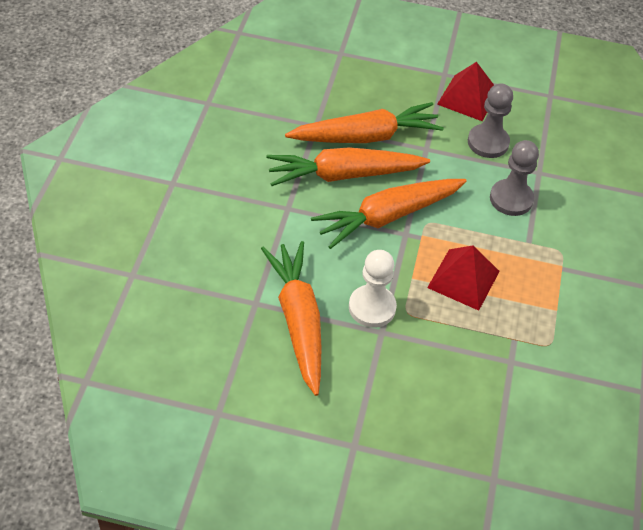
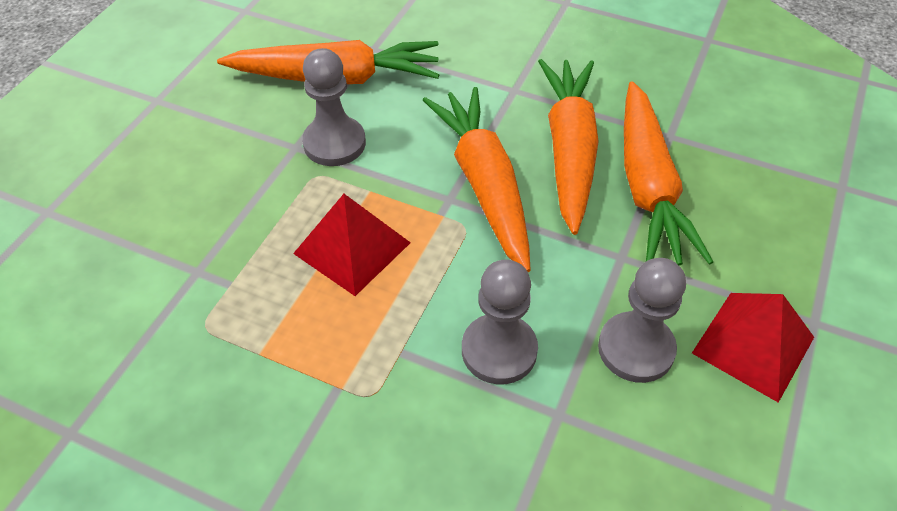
camera: 105 degrees right, 0 degrees up
(372, 307) = (334, 143): white pawn -> grey pawn

